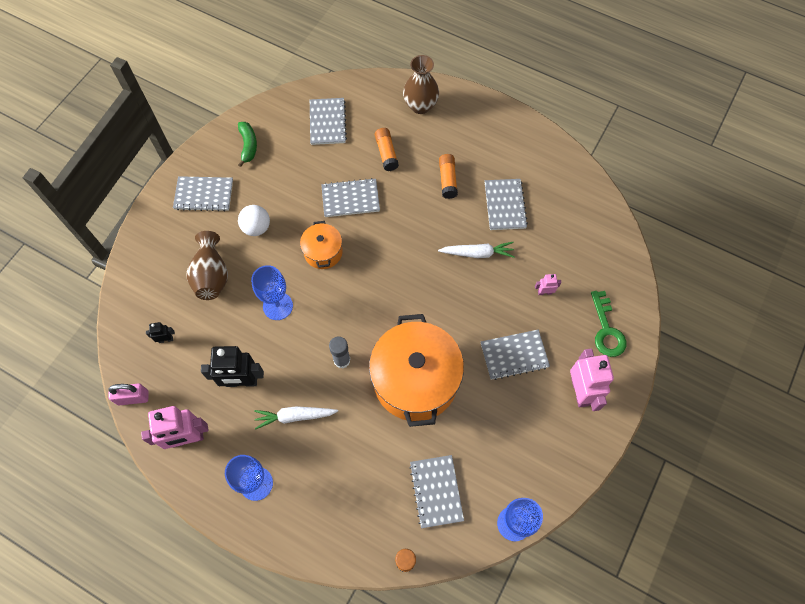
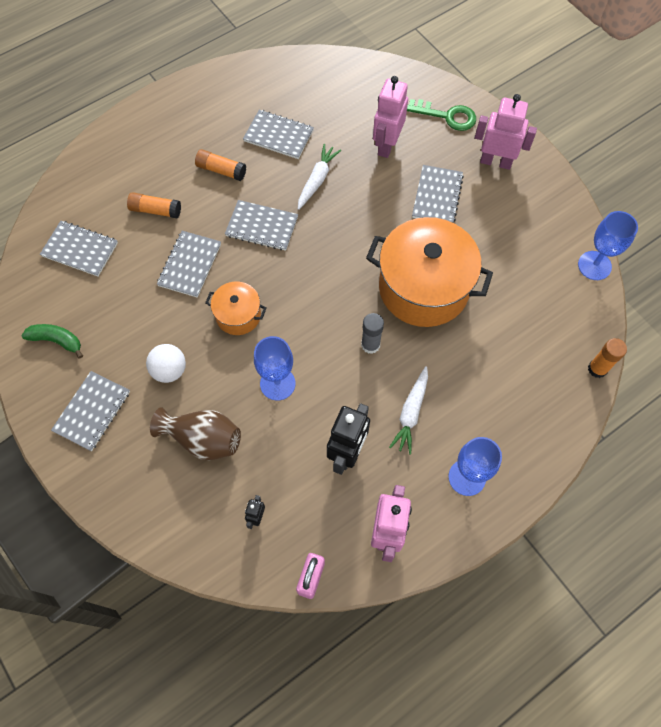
camera: 65 degrees left, 0 degrees up
(420, 106) = (118, 157): brown vase -> none
(436, 491) = (541, 315): grey notebook -> grey notebook (262, 227)
(544, 292) = (386, 145): pink robot -> pink robot, size x2.15

